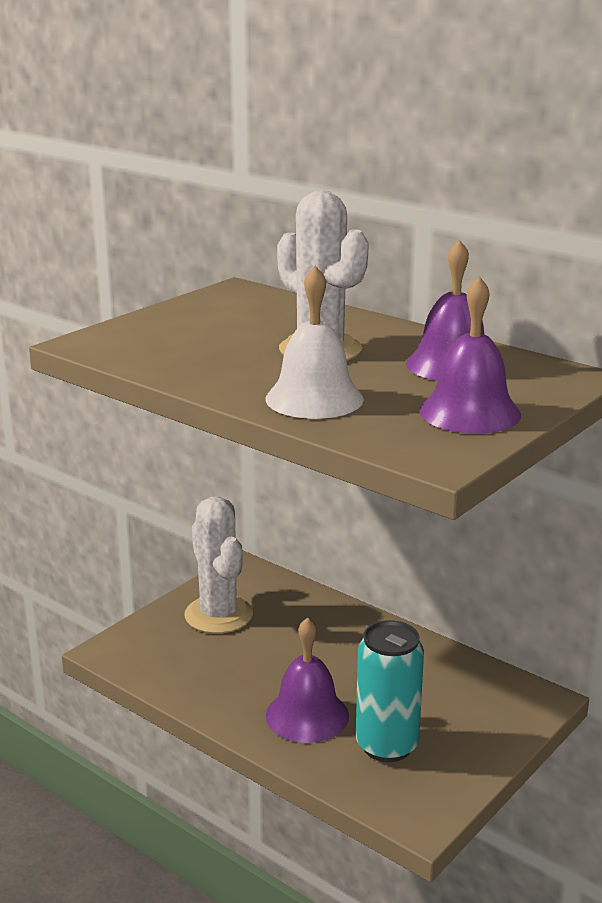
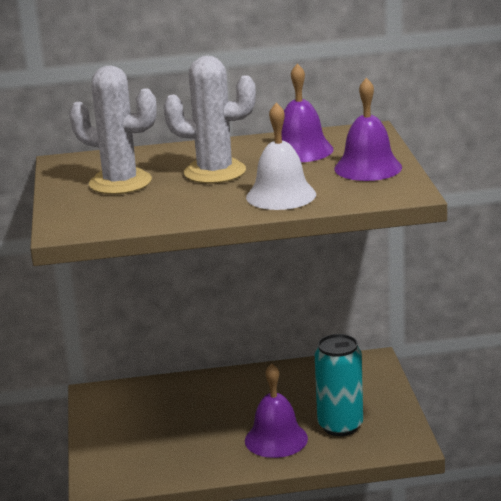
camera: 45 degrees left, 0 degrees up
(218, 615) = (128, 425): white cactus -> white cactus (120, 183)

